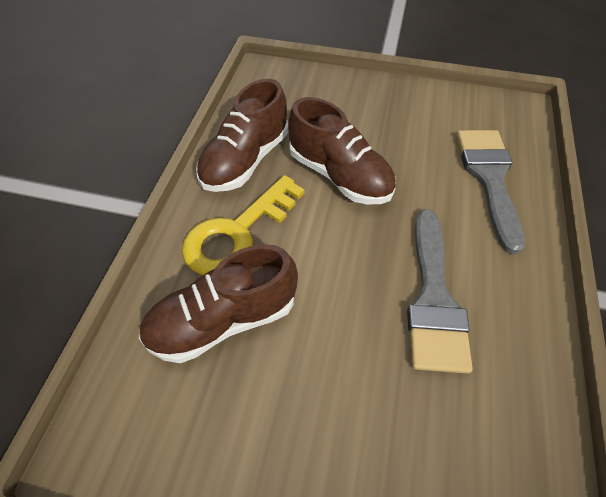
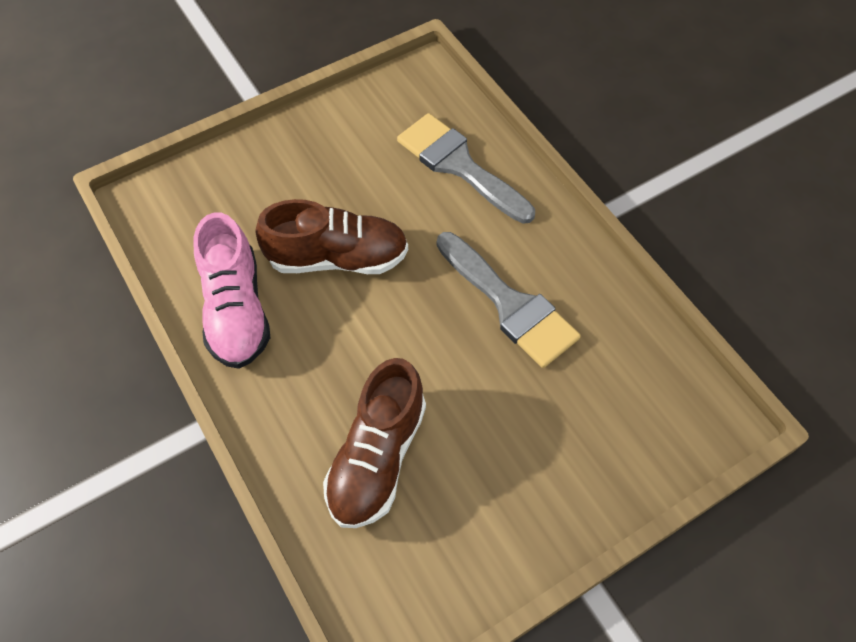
camera: 45 degrees left, 5 degrees up
(237, 233) = (307, 381): yellow key -> none
(246, 160) = (236, 310): brown shoe -> pink shoe

